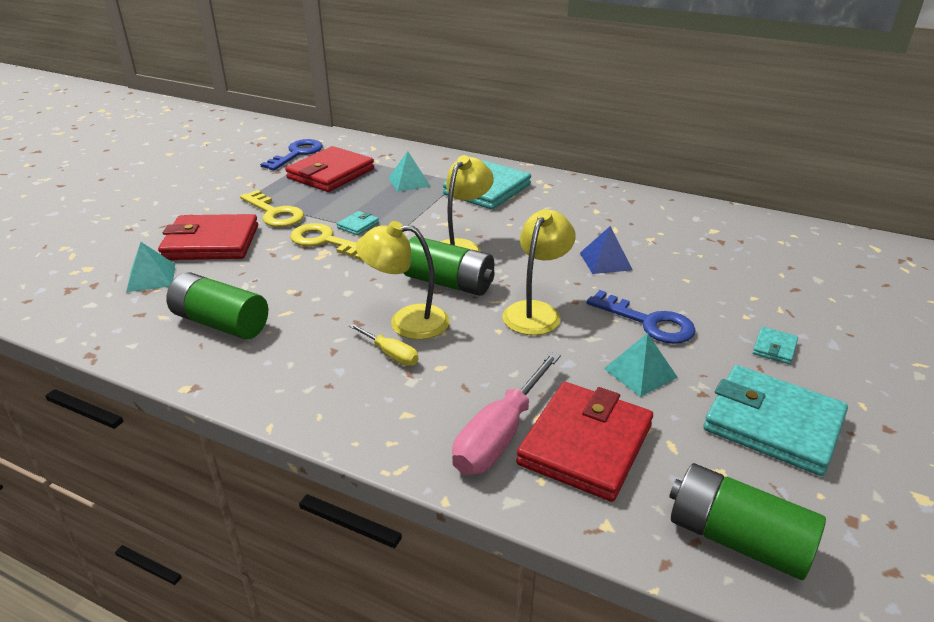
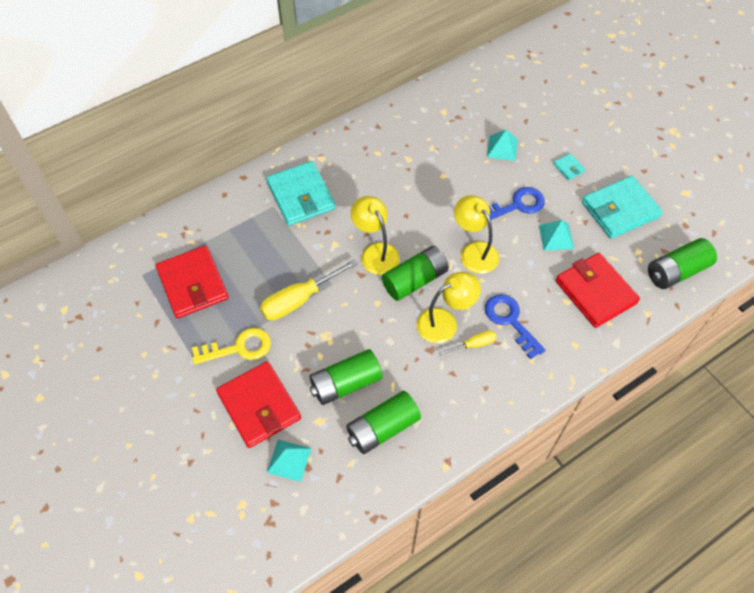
camera: 60 degrees left, 25 degrees up
(211, 243) = (259, 406): red wallet -> red wallet turned 60 degrees counterclockwise
(269, 281) = (345, 383): none -> green battery
(297, 154) = (129, 294): blue key -> blue key (510, 321)
(325, 241) = (310, 329): yellow key -> none
(358, 225) = (299, 299): turquoise wallet -> yellow screwdriver
(406, 321) = (445, 322): yellow lamp -> yellow lamp turned 150 degrees counterclockwise
(409, 182) = (250, 237): turquoise pyramid -> turquoise pyramid (502, 148)
(500, 434) = (570, 324): pink screwdriver -> none
(605, 261) = (442, 186): blue pyramid -> none

